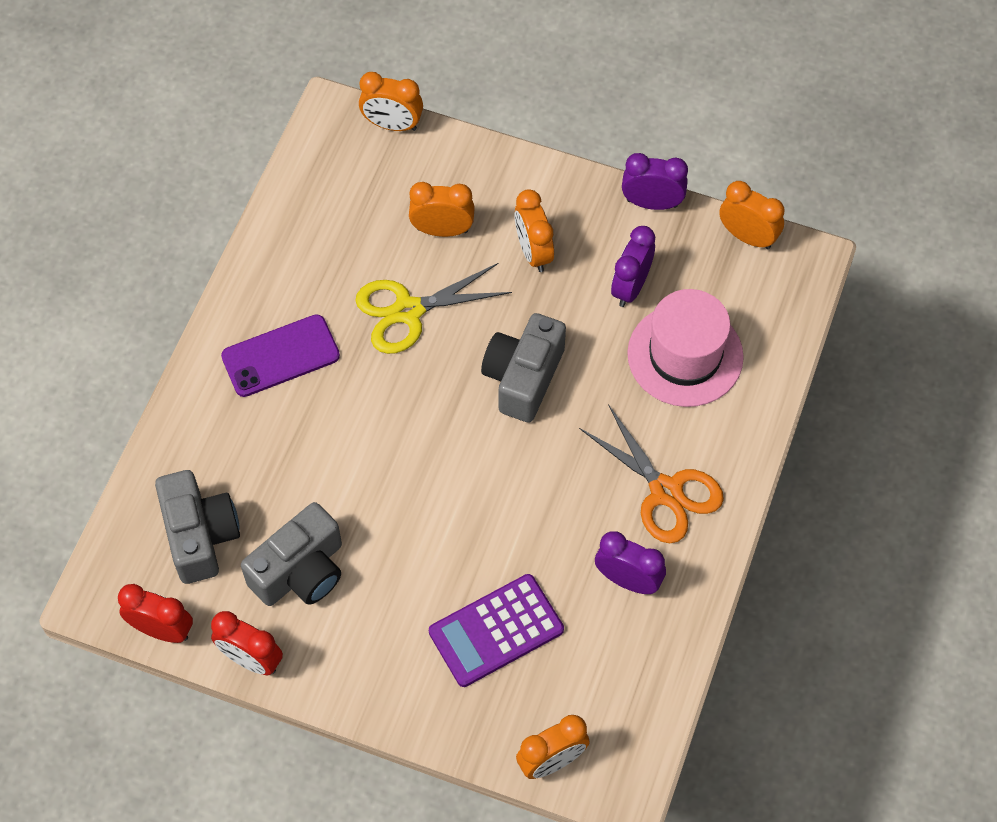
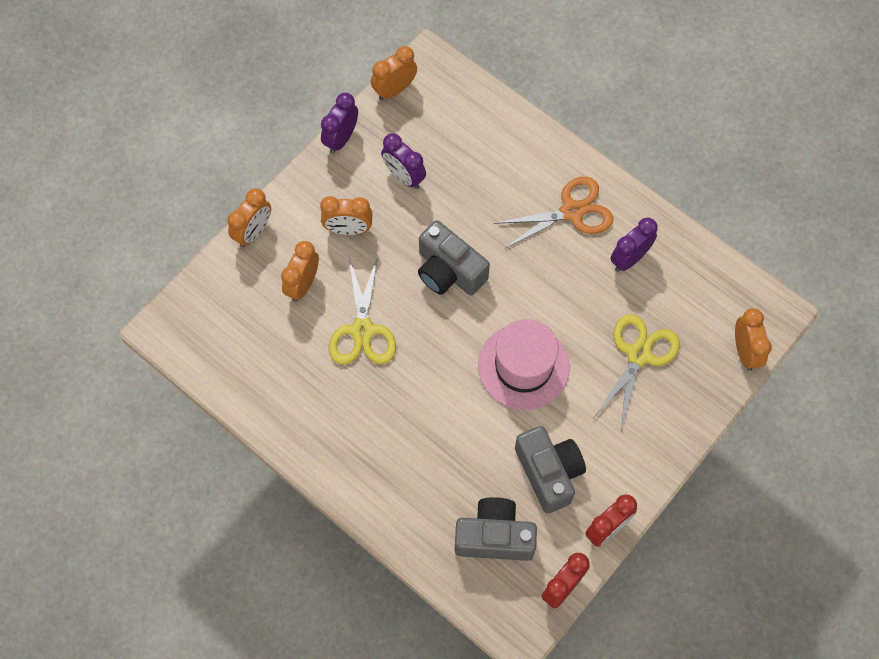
camera: 70 degrees left, 5 degrees up
(280, 356) = (364, 433): purple phone -> none
(392, 125) = (193, 289): orange clock -> orange clock (253, 232)
(496, 630) = (639, 355): purple calculator -> yellow scissors
(685, 355) = (472, 162): pink hat -> pink hat (523, 366)

